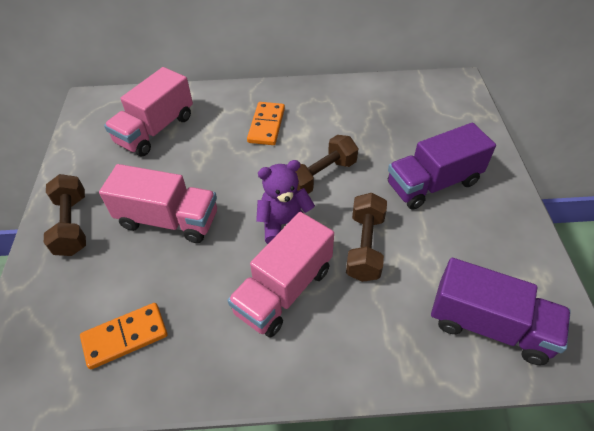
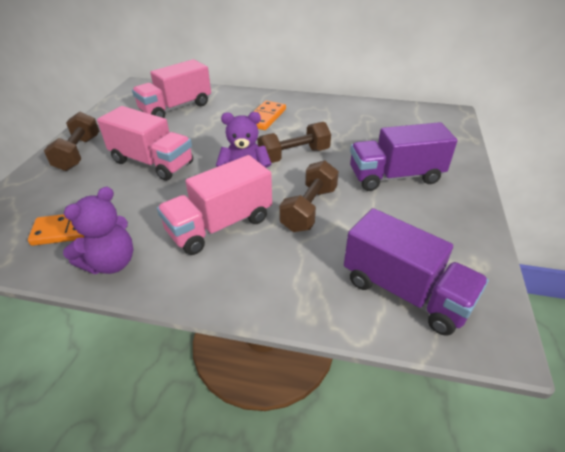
camera: 15 degrees right, 10 degrees down
(192, 368) = (111, 263): none -> purple teddy bear

